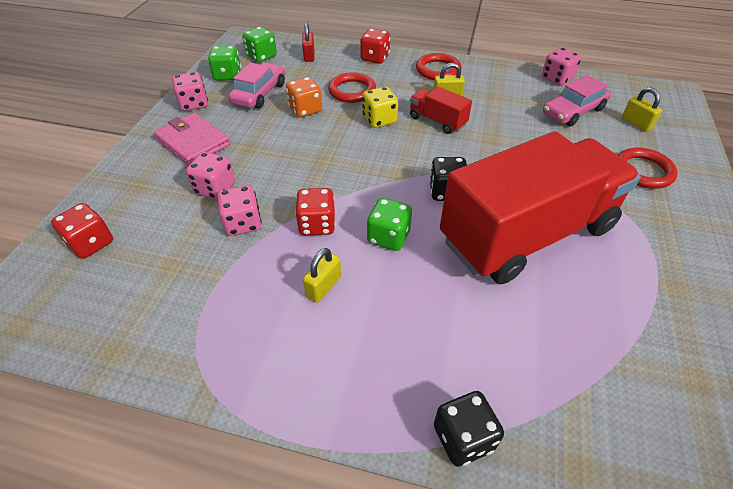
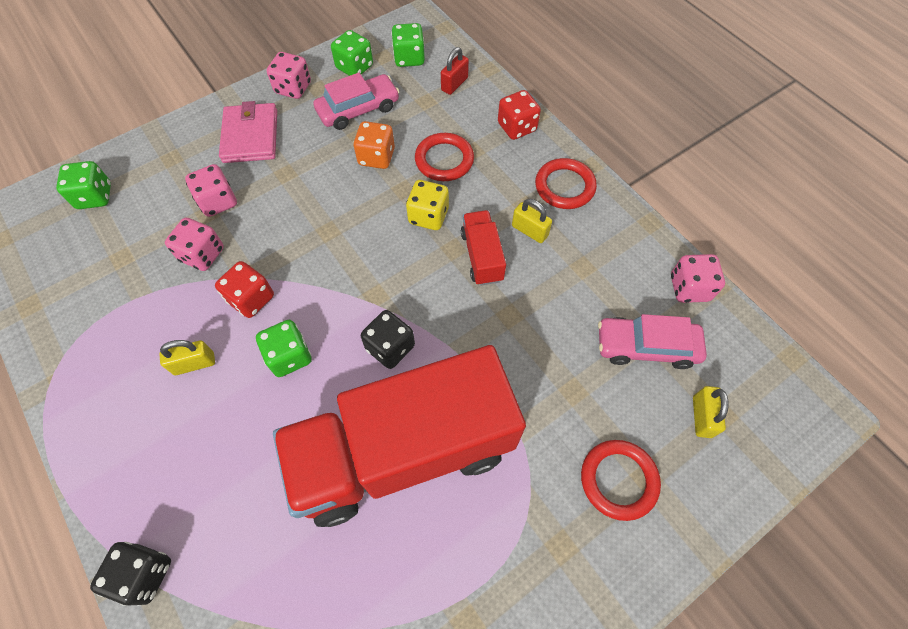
camera: 40 degrees right, 15 degrees up
(91, 243) = (95, 196): red dice -> green dice
(527, 234) = (404, 451): red truck -> red truck turned 150 degrees clockwise

